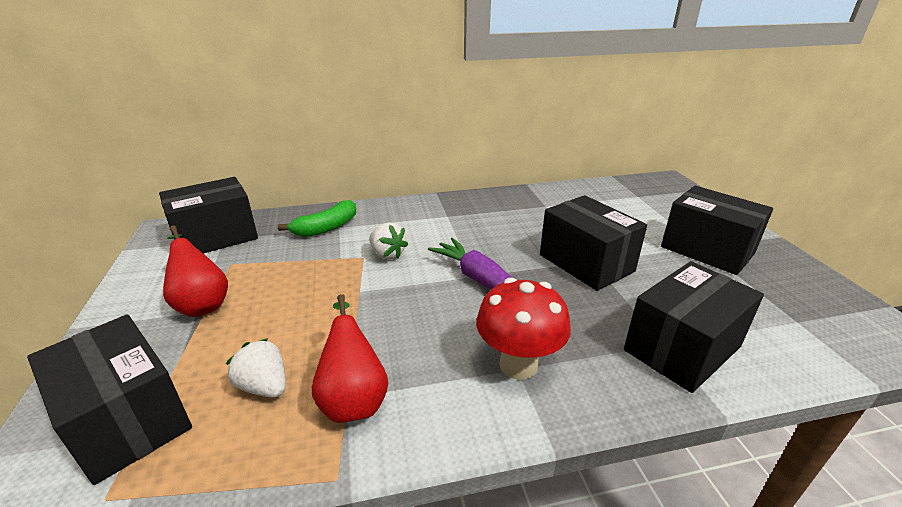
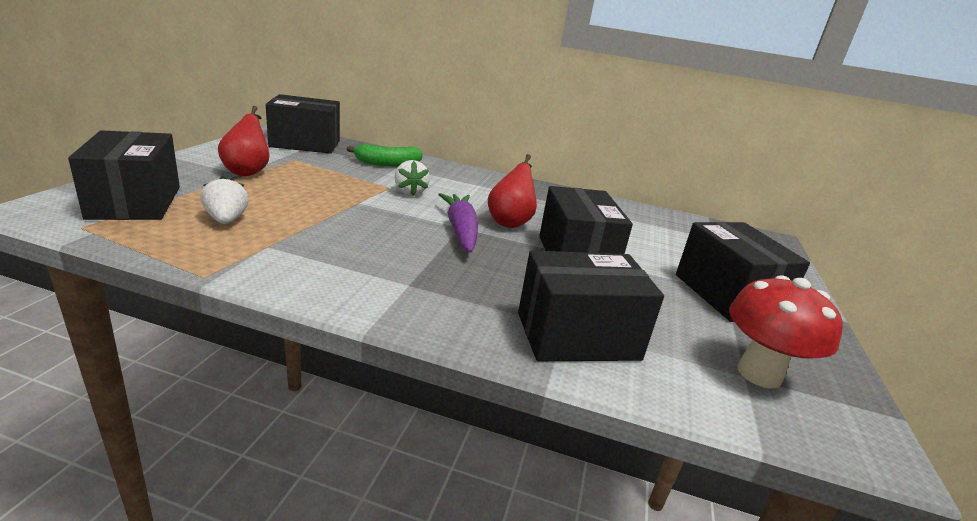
camera: 25 degrees right, 5 degrees down
(353, 398) = (270, 248): red pear -> red pear (510, 221)
(518, 365) = (413, 283): red mushroom -> red mushroom (759, 374)

